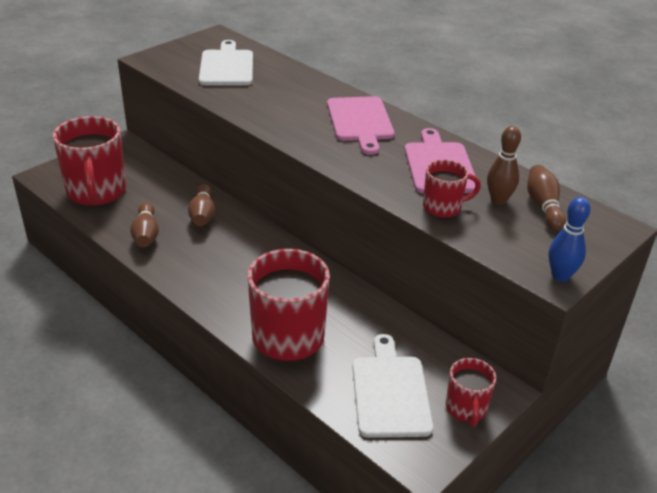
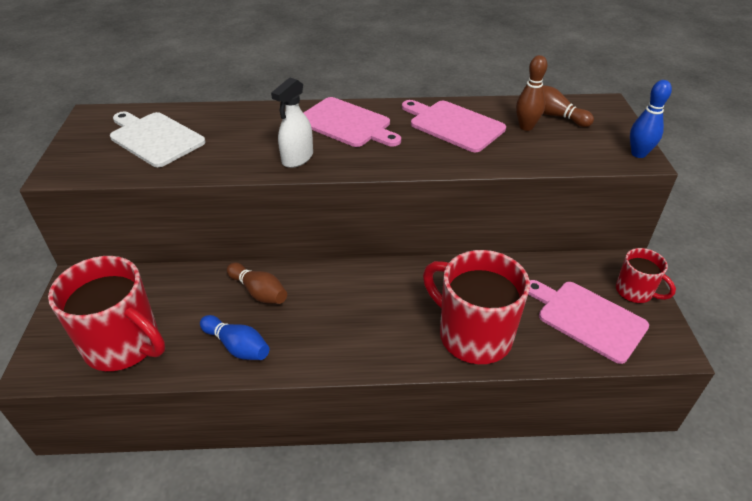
camera: 45 degrees left, 5 degrees up
(146, 234) = (237, 346): brown bowling pin -> blue bowling pin
(286, 124) = (297, 158): none -> white spray bottle
(390, 392) = (587, 319): white cutting board -> pink cutting board
(443, 207) = (508, 153): red mug -> none

